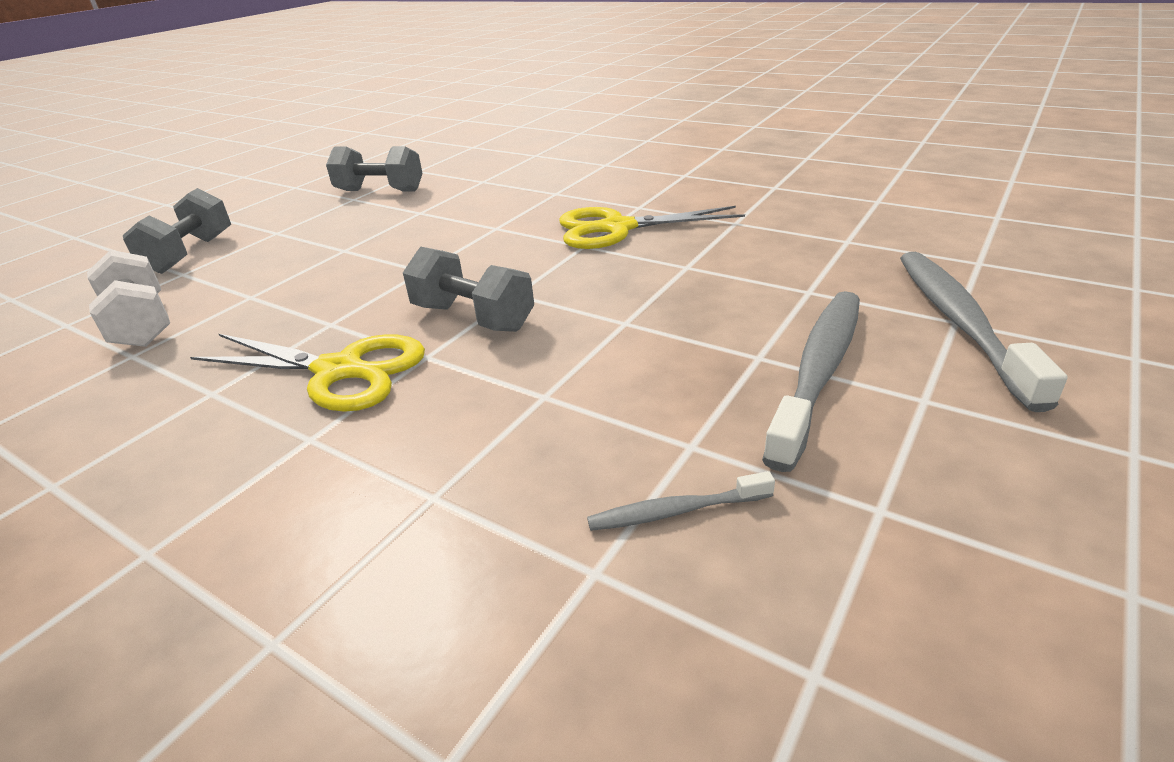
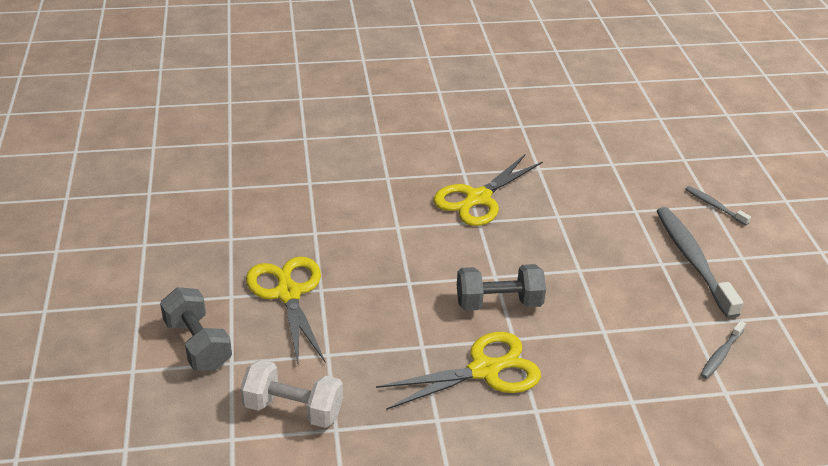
camera: 45 degrees left, 5 degrees up
(315, 244) = (288, 293): none -> yellow scissors
(380, 191) = (239, 222): grey dumbbell -> none
(960, 323) = (714, 206): grey toothbrush -> grey toothbrush, size x0.49

